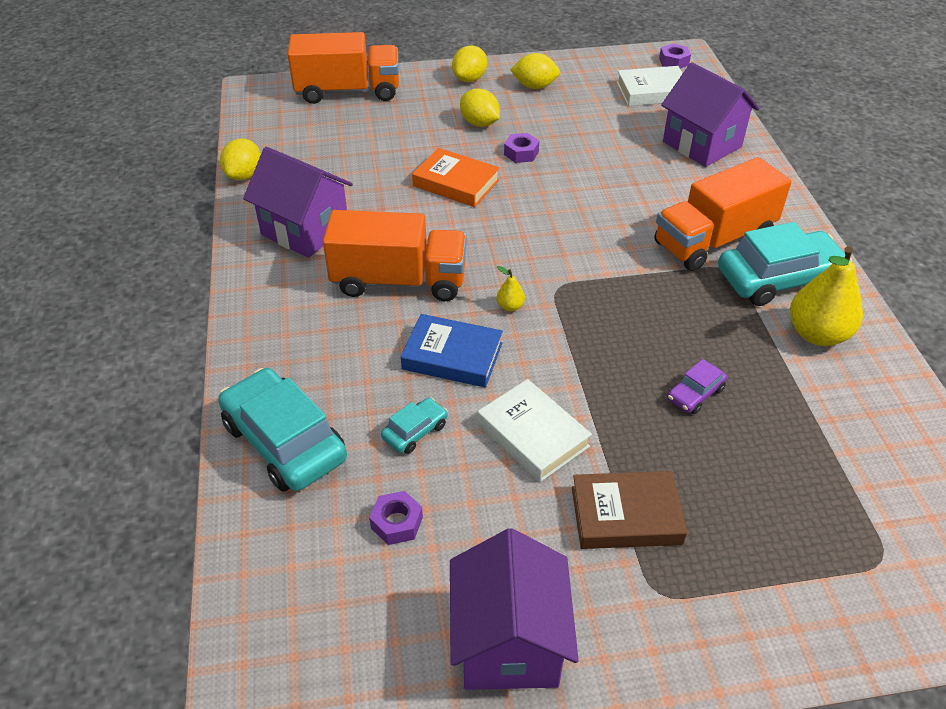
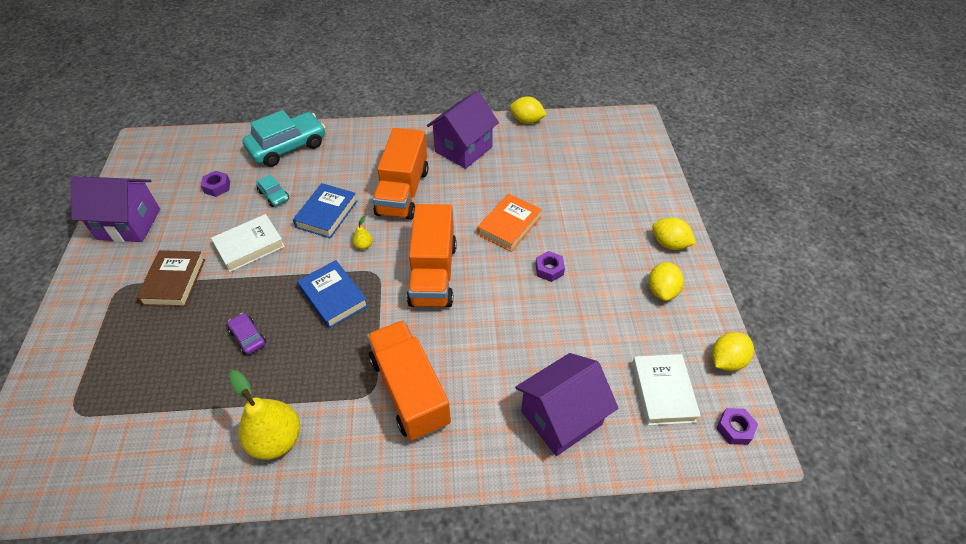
camera: 95 degrees right, 5 degrees up
(348, 91) = (639, 168): orange truck -> orange truck (433, 273)
(479, 123) = (595, 245): yellow lemon -> yellow lemon (726, 360)
(606, 321) = (333, 297): none -> blue book
(779, 279) = (349, 430): turquoise car -> none

